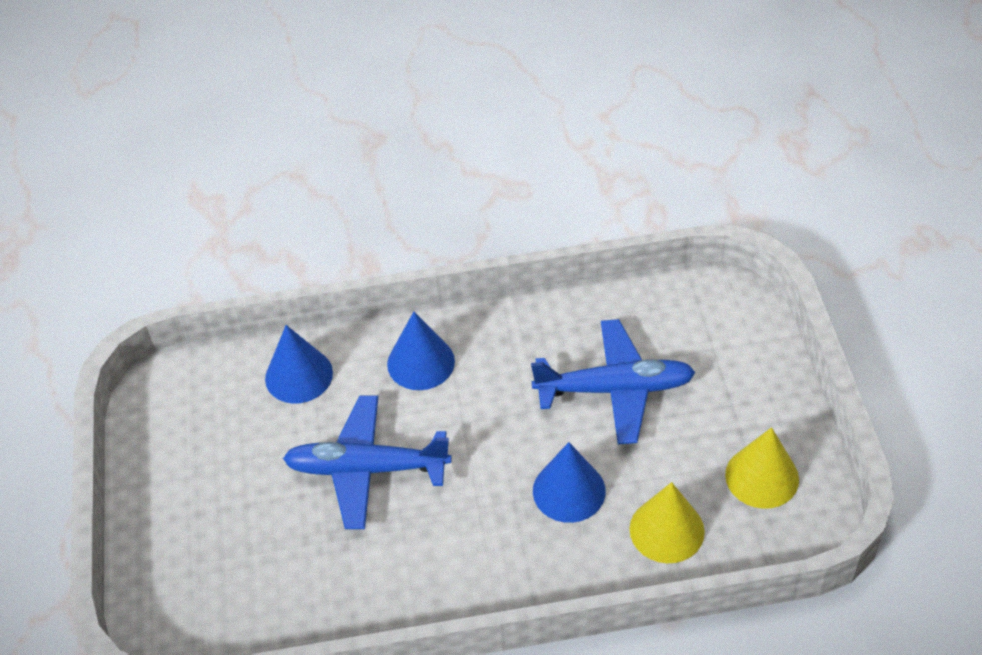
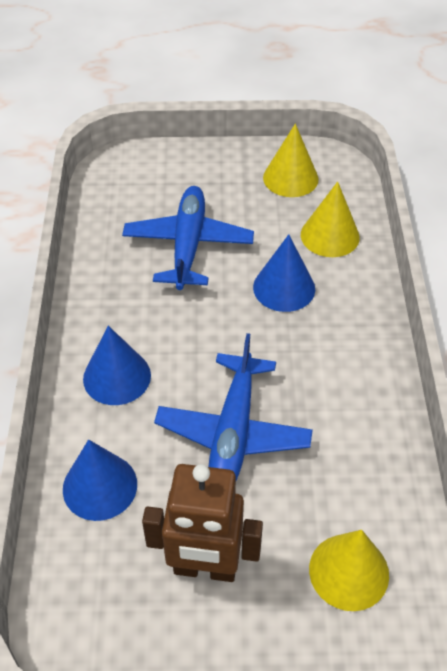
camera: 85 degrees left, 0 degrees up
(223, 468) = (205, 568): none -> brown robot
(224, 581) = (349, 571): none -> yellow cone

